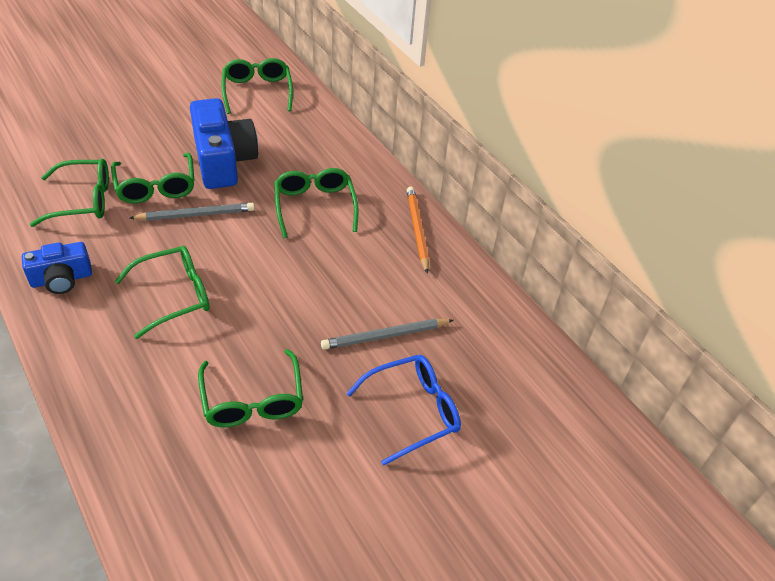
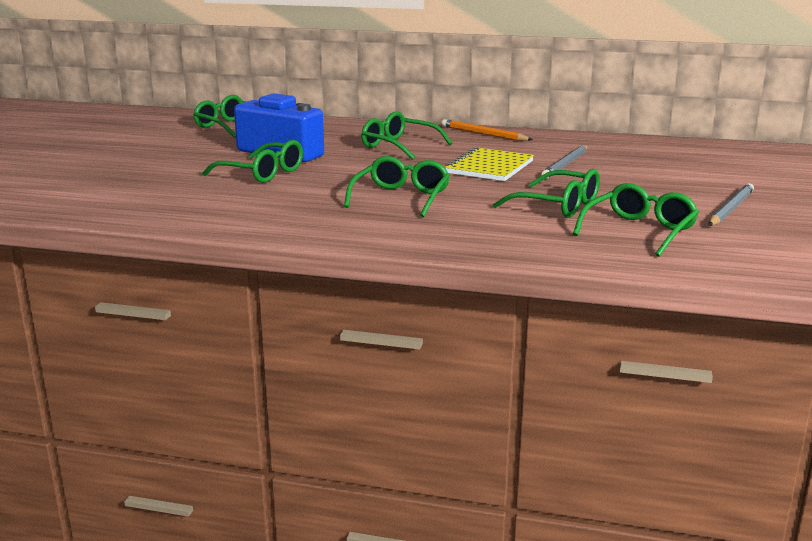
camera: 40 degrees left, 25 degrees down
(61, 279) = (297, 221): blue camera -> none
(83, 200) = (217, 194): green glasses -> green glasses (639, 231)
(195, 214) = (325, 172): grey pencil -> grey pencil (730, 209)
(317, 294) = (490, 167): none -> yellow notebook
(413, 411) = (646, 176): blue glasses -> none

